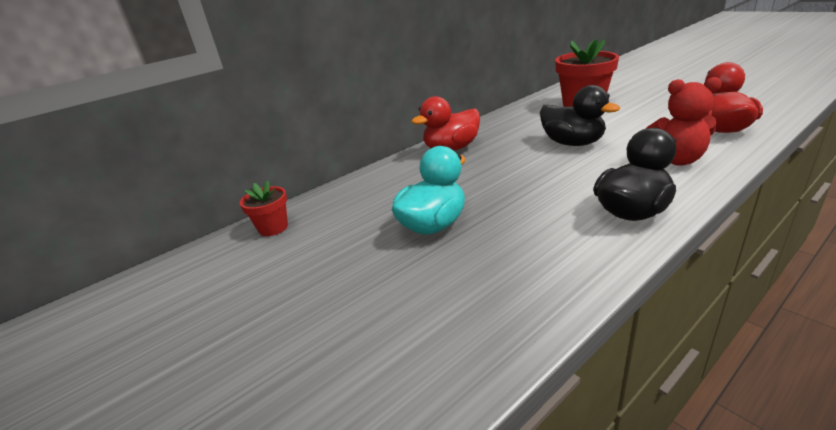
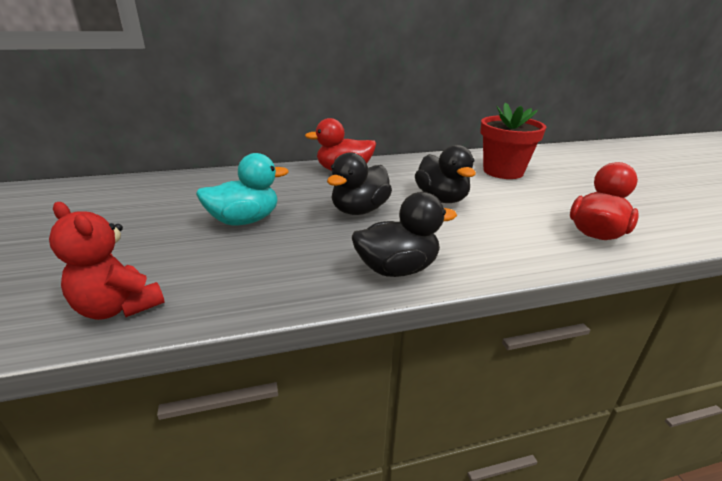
camera: 20 degrees right, 0 degrees up
(273, 228) = (153, 184): red flower pot -> none
(522, 177) = (359, 210): none -> black duck
(676, 160) = (506, 244): red teddy bear -> red teddy bear (119, 307)

